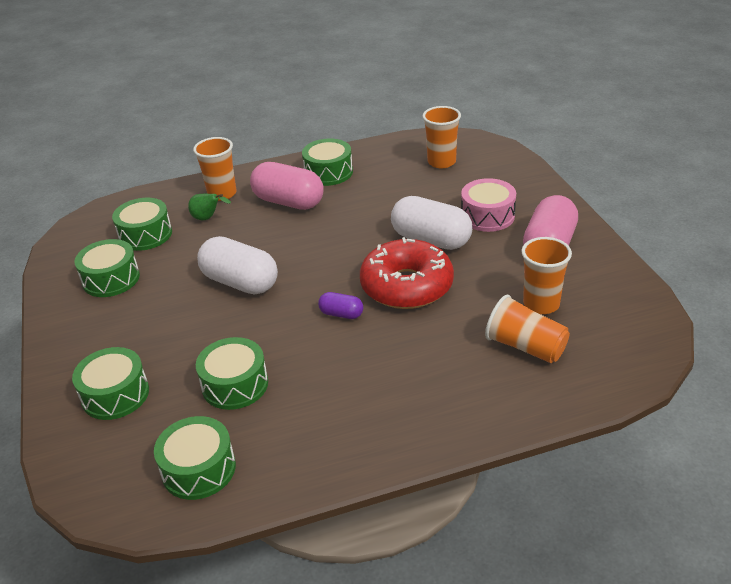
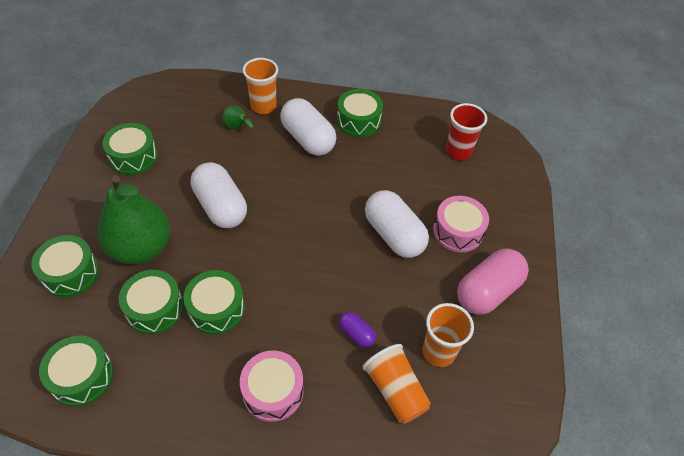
camera: 20 degrees right, 15 degrees up
(145, 234) = (183, 123): green drum -> green drum (216, 309)
(180, 345) = (141, 248): none -> green pear
(288, 202) = (308, 139): pink capsule -> white capsule
(341, 314) = (274, 278): purple capsule -> purple capsule (356, 334)
(407, 286) = (342, 275): red donut -> none
(410, 395) = (273, 391): none -> pink drum
(441, 162) = (458, 152): orange cup -> red cup

